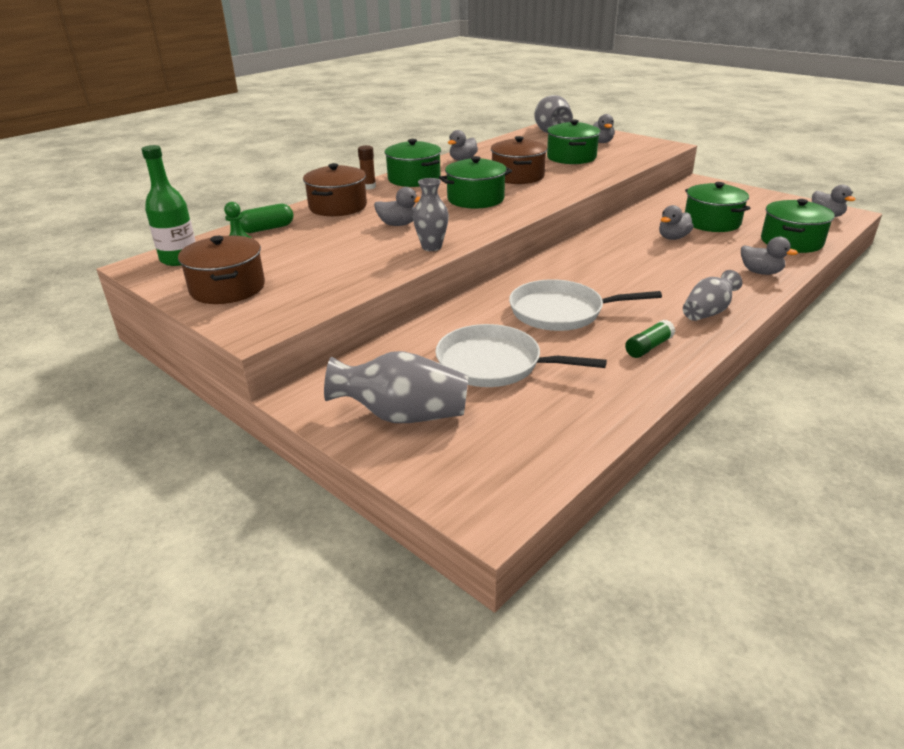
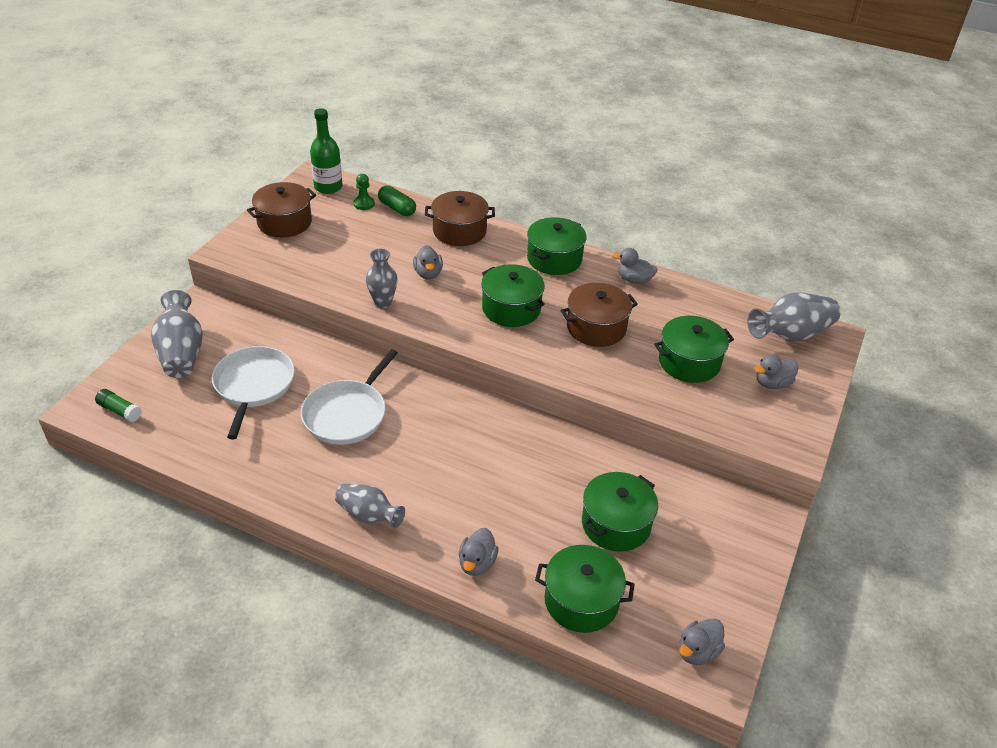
camera: 70 degrees right, 10 degrees up
(368, 187) = (518, 236): brown glue stick -> none
(561, 312) = (347, 414): white pan -> white pan turned 135 degrees counterclockwise
(648, 347) = (293, 474): green glue stick -> green glue stick (120, 411)
(673, 238) = (551, 488): grey duck -> none

